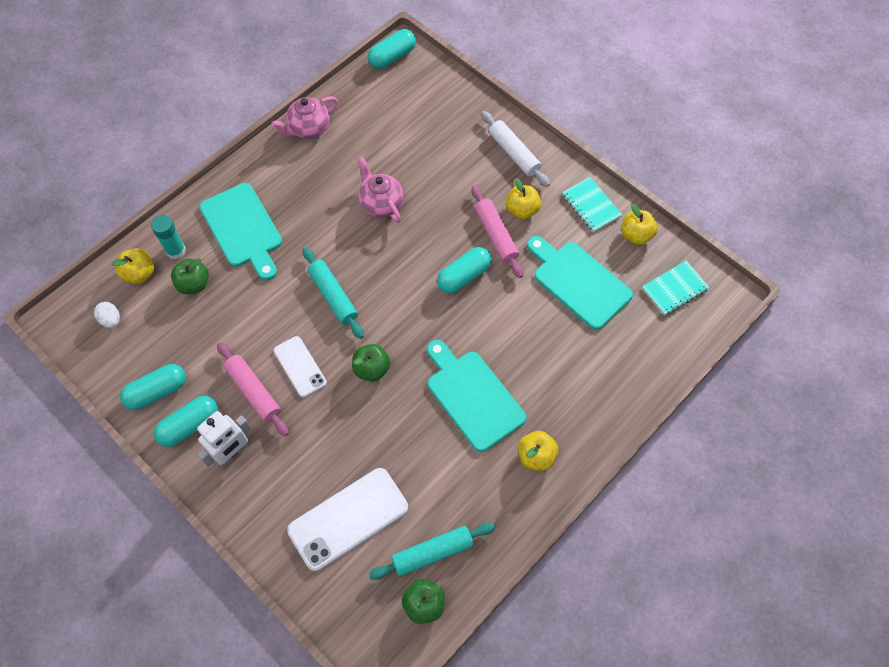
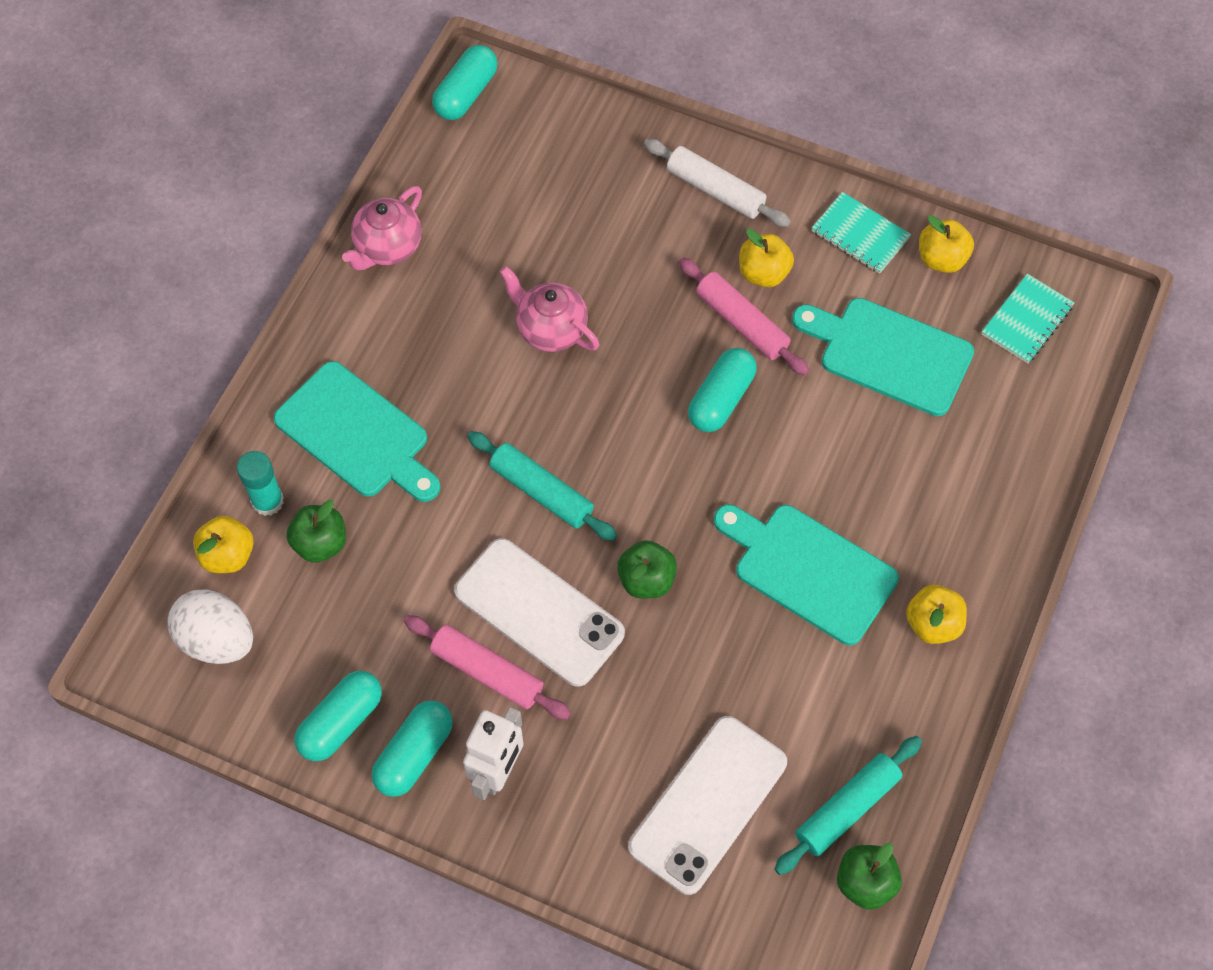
camera: 20 degrees left, 0 degrees up
(111, 320) = (217, 640): white egg -> white egg, size x1.86
(300, 366) = (539, 612): white phone -> white phone, size x1.70

